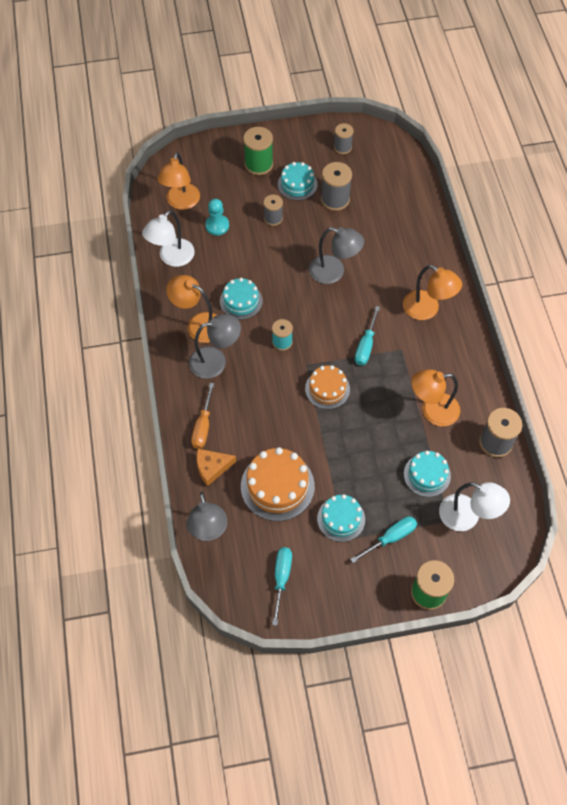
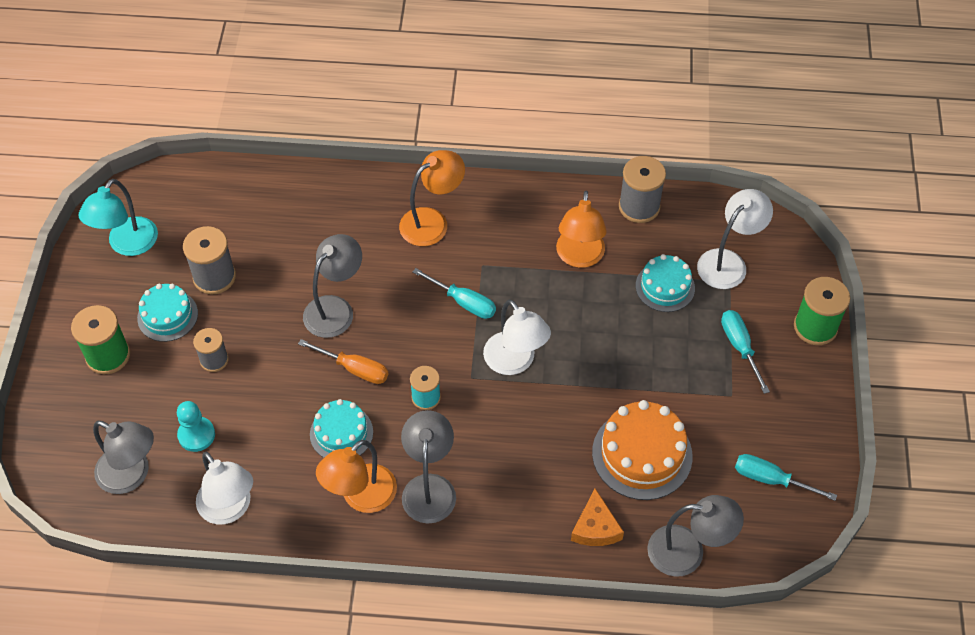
camera: 75 degrees left, 5 degrees down
(181, 202) = (132, 475): orange lamp -> grey lamp
(203, 426) = (529, 525): orange screwdriver -> orange screwdriver (354, 369)
(327, 389) = (515, 362): orange cake -> white lamp
(341, 519) = (703, 393): turquoise cake -> none
(342, 147) = (127, 245): grey spool -> turquoise lamp

